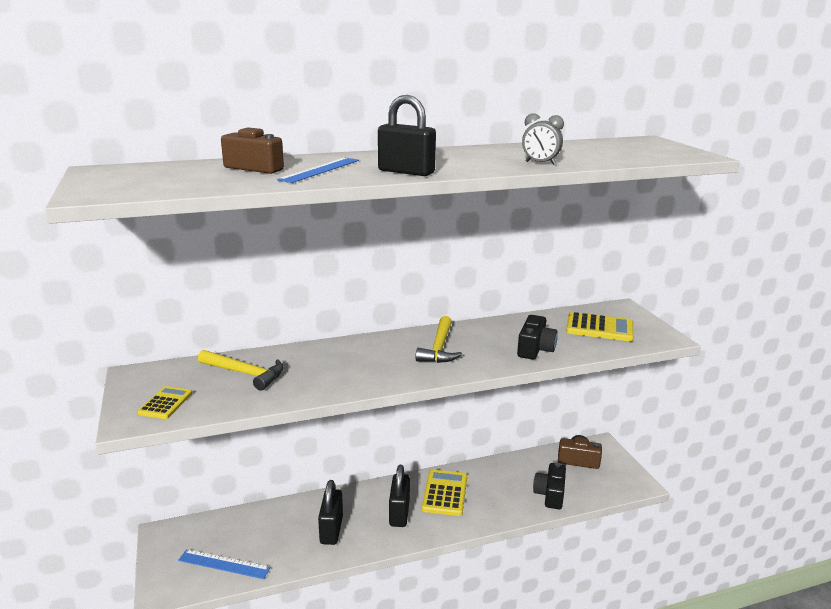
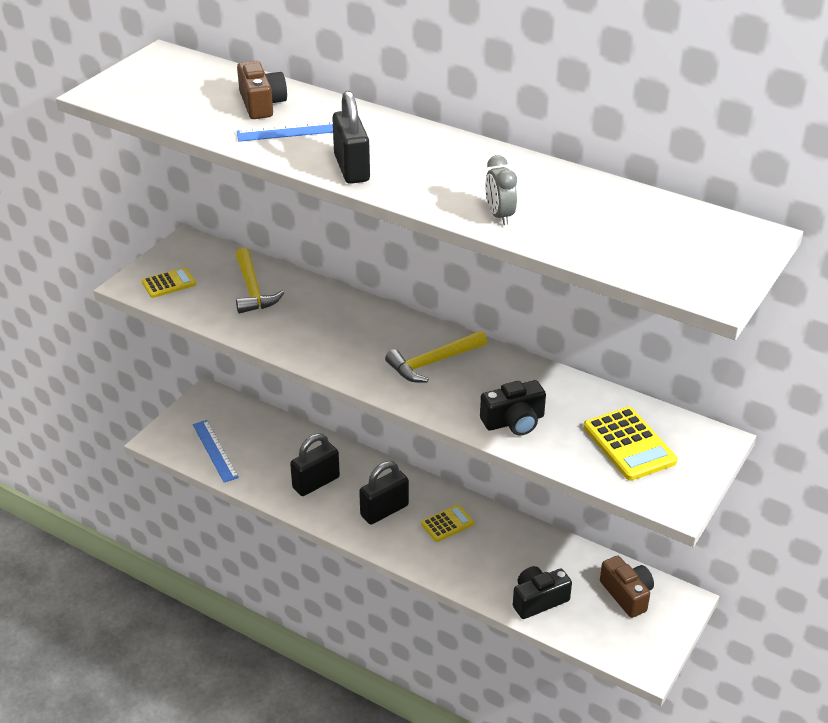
camera: 50 degrees right, 15 degrees up
(445, 493) = (447, 524): yellow calculator -> yellow calculator, size x0.62

